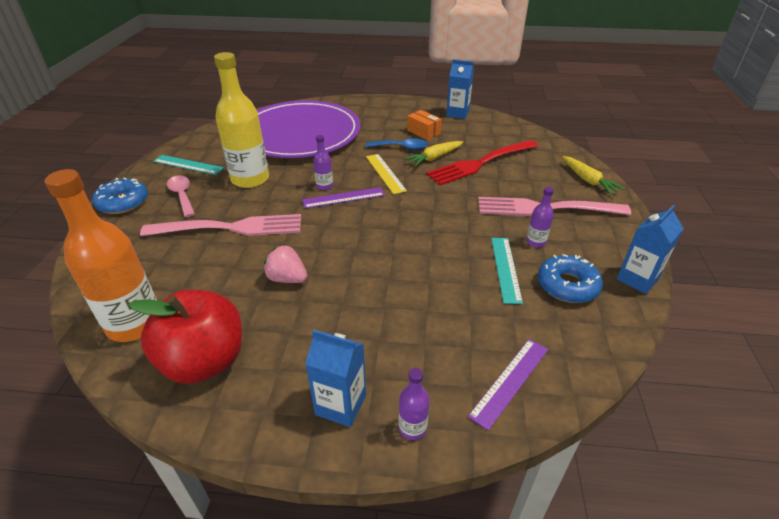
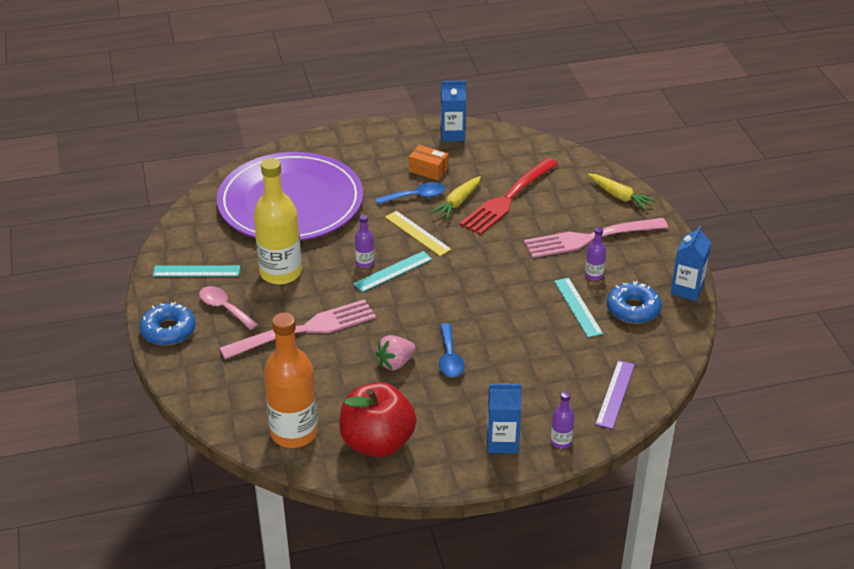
camera: 20 degrees left, 0 degrees up
(287, 279) = (395, 363): pink strawberry -> pink strawberry turned 45 degrees counterclockwise
(343, 198) = (393, 271): purple ruler -> turquoise ruler
(343, 287) = (449, 358): none -> blue spoon

